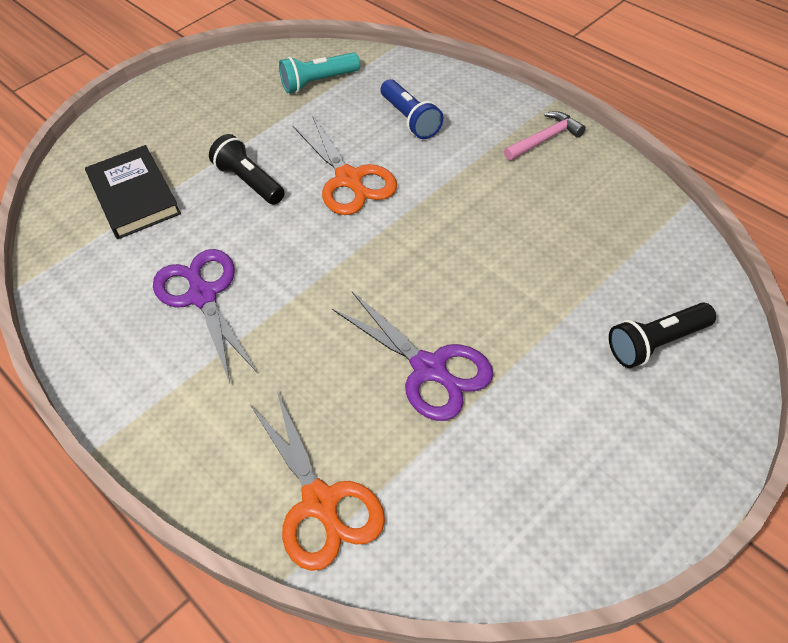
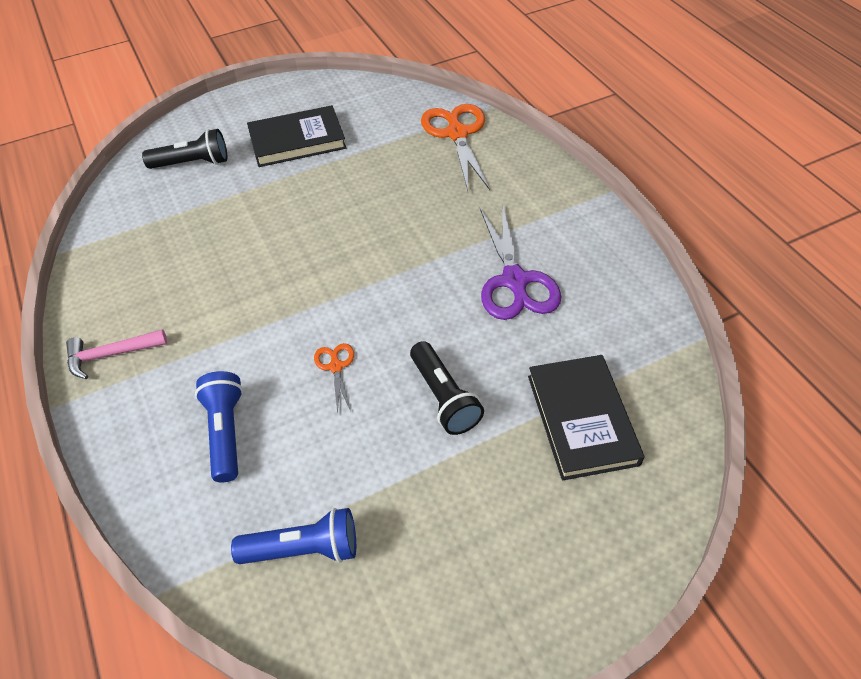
camera: 165 degrees left, 0 degrees up
(318, 82) = (304, 548): turquoise flashlight -> blue flashlight
(349, 179) = (336, 367): orange scissors -> orange scissors, size x0.48
(429, 368) = (353, 184): purple scissors -> none
(547, 421) = (297, 140): none -> black book

